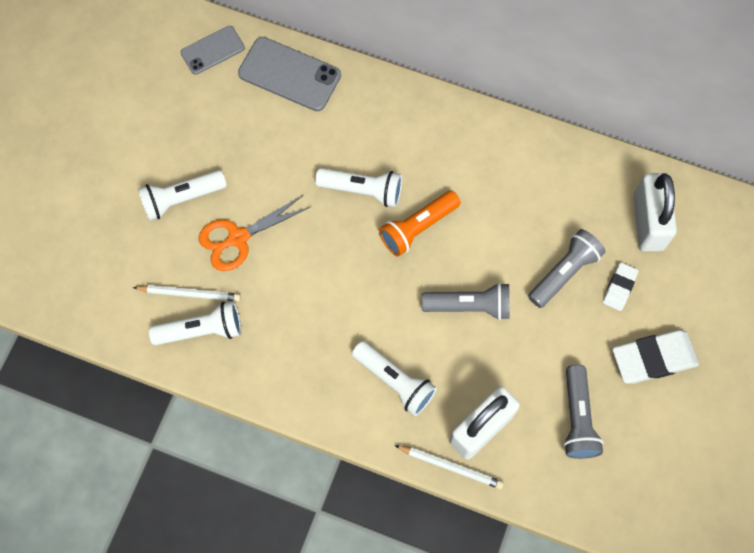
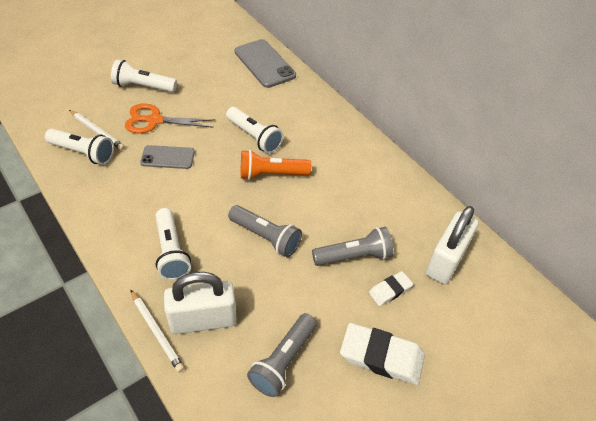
camera: 30 degrees right, 20 degrees down
(212, 50) = (231, 34): grey phone -> grey phone (168, 157)

